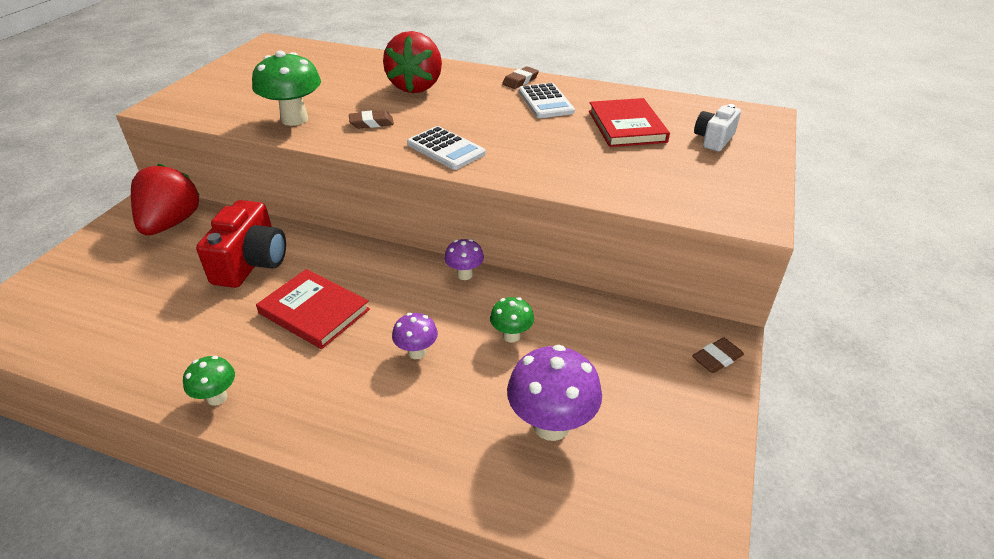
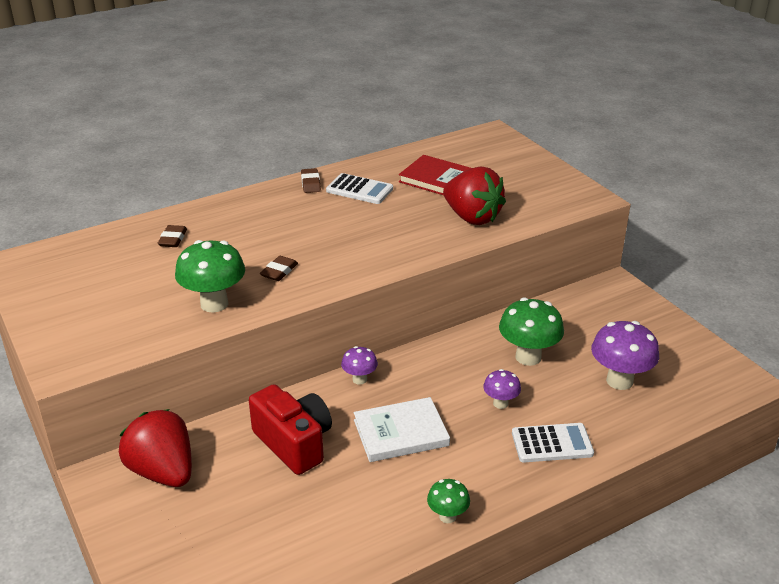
camera: 50 degrees left, 5 degrees down
(314, 311) = (401, 433): red book -> white book
(416, 87) = (246, 228): red strawberry -> red strawberry (472, 217)
(446, 149) = (369, 257): white calculator -> white calculator (552, 443)
(464, 275) = (442, 346): purple mushroom -> purple mushroom (359, 379)
(511, 336) = (528, 357): green mushroom -> green mushroom, size x1.81
(714, 139) = (497, 162): white camera -> none
(717, 358) = (628, 295): brown eraser -> brown eraser (173, 239)

